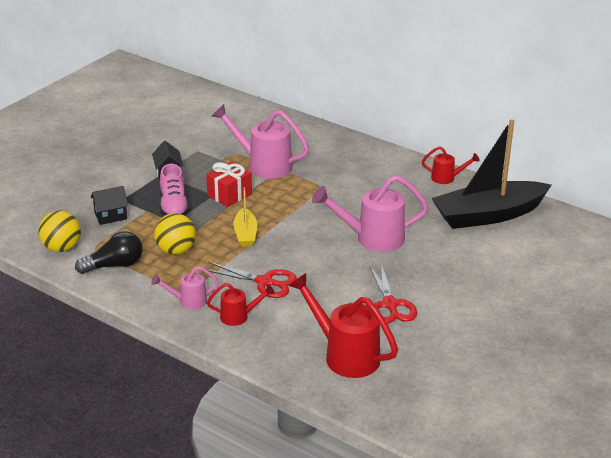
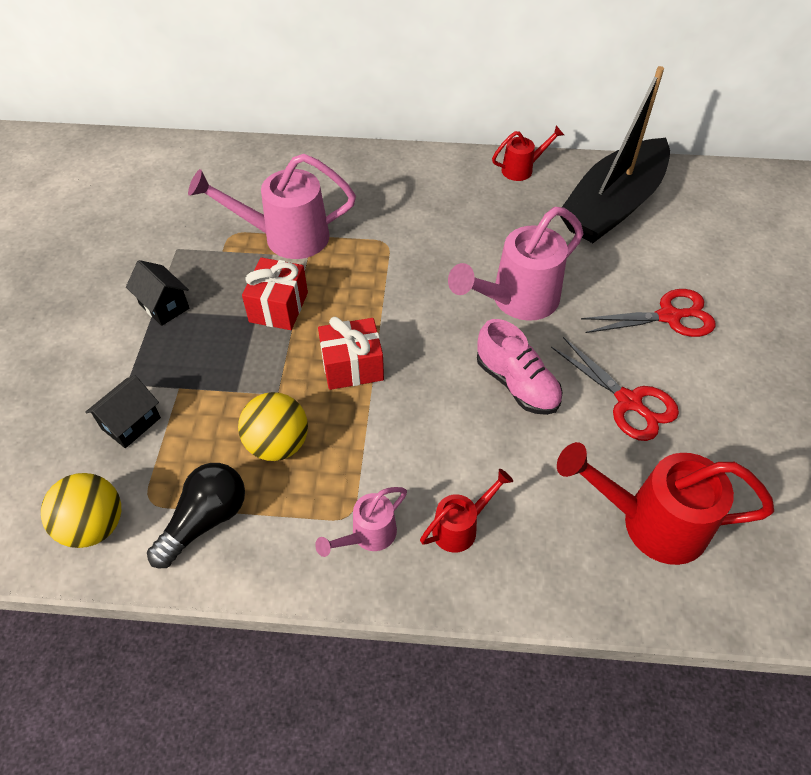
camera: 30 degrees left, 20 degrees up
(174, 207) = (215, 363): pink shoe -> pink shoe (517, 384)
(245, 234) = (352, 366): yellow boat -> red gift
(264, 282) = (444, 442): red scissors -> red scissors (669, 316)

